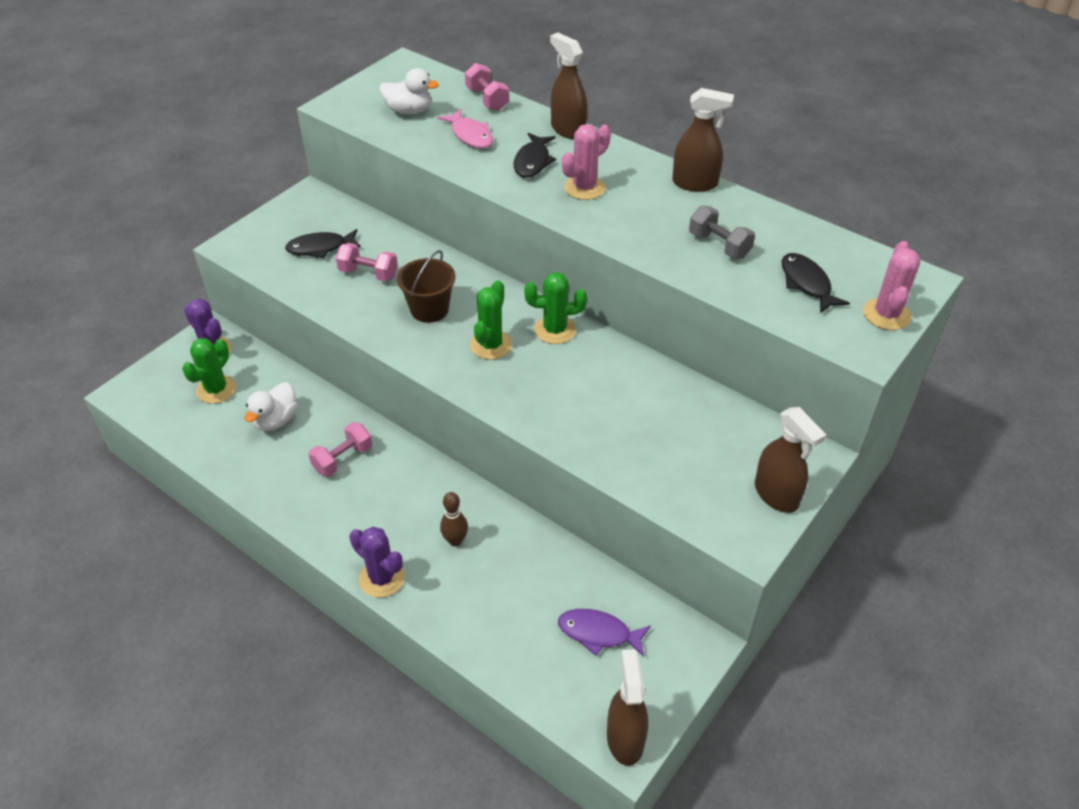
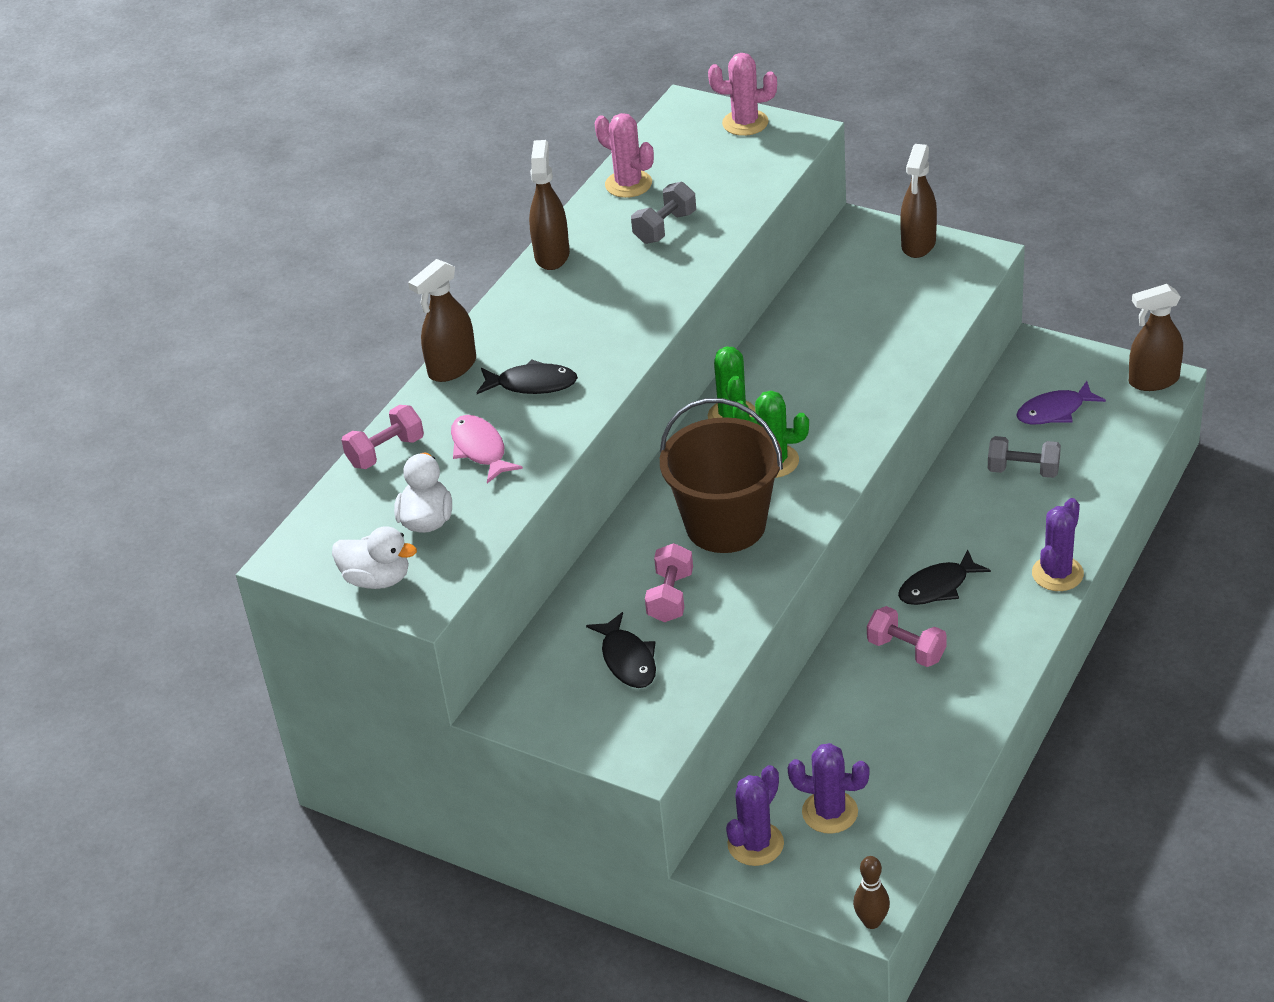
camera: 95 degrees left, 5 degrees down
(216, 389) = (830, 812): green cactus -> purple cactus
(276, 420) = (865, 732): white duck -> white duck (377, 579)
(429, 309) = (725, 525): brown bucket -> brown bucket, size x1.64
(455, 540) = (987, 529): brown bowling pin -> brown bowling pin (871, 921)
(470, 135) = (480, 449): pink fish -> pink fish turned 75 degrees counterclockwise
(521, 586) = (1023, 470): none -> grey dumbbell
(584, 188) = (580, 334): pink cactus -> pink cactus (628, 184)
(598, 633) = (1054, 411): purple fish -> purple fish turned 60 degrees clockwise
(776, 495) = (918, 244): brown spray bottle -> brown spray bottle turned 150 degrees clockwise
(807, 283) = (712, 169): black fish -> black fish (937, 587)

